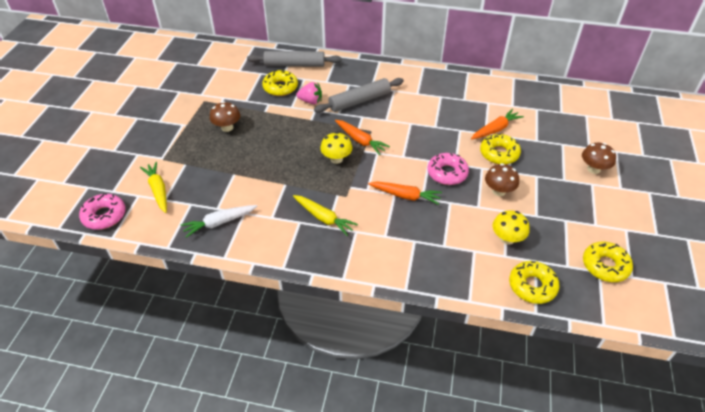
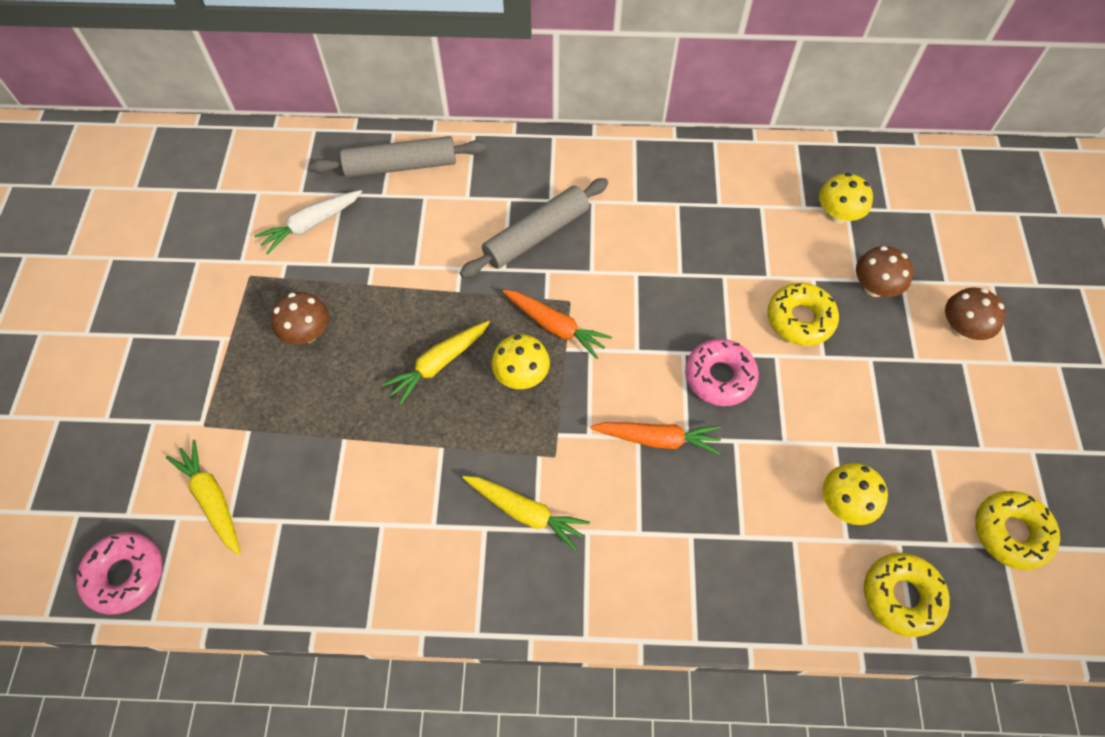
camera: 10 degrees left, 15 degrees up
(219, 223) = (342, 554): white carrot -> white carrot (311, 224)
(280, 87) = (386, 223): yellow donut -> none
(293, 149) = (439, 364): none -> yellow carrot
(310, 101) = (448, 248): pink strawberry -> none
(495, 129) = (785, 265): orange carrot -> none
(499, 191) = (813, 402): brown mushroom -> brown mushroom (874, 287)
(530, 111) = (837, 215): none -> yellow mushroom

